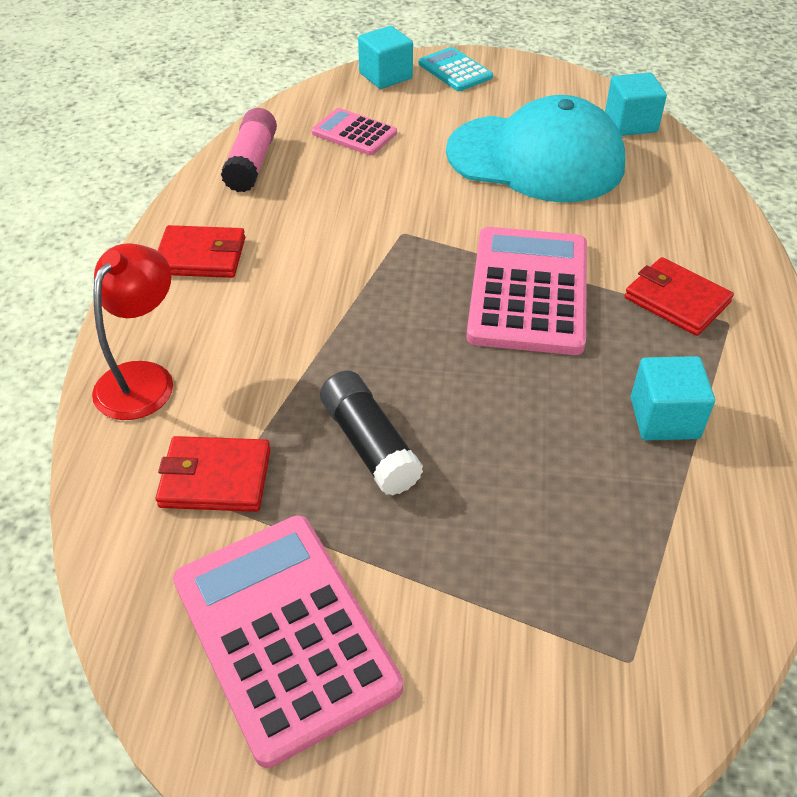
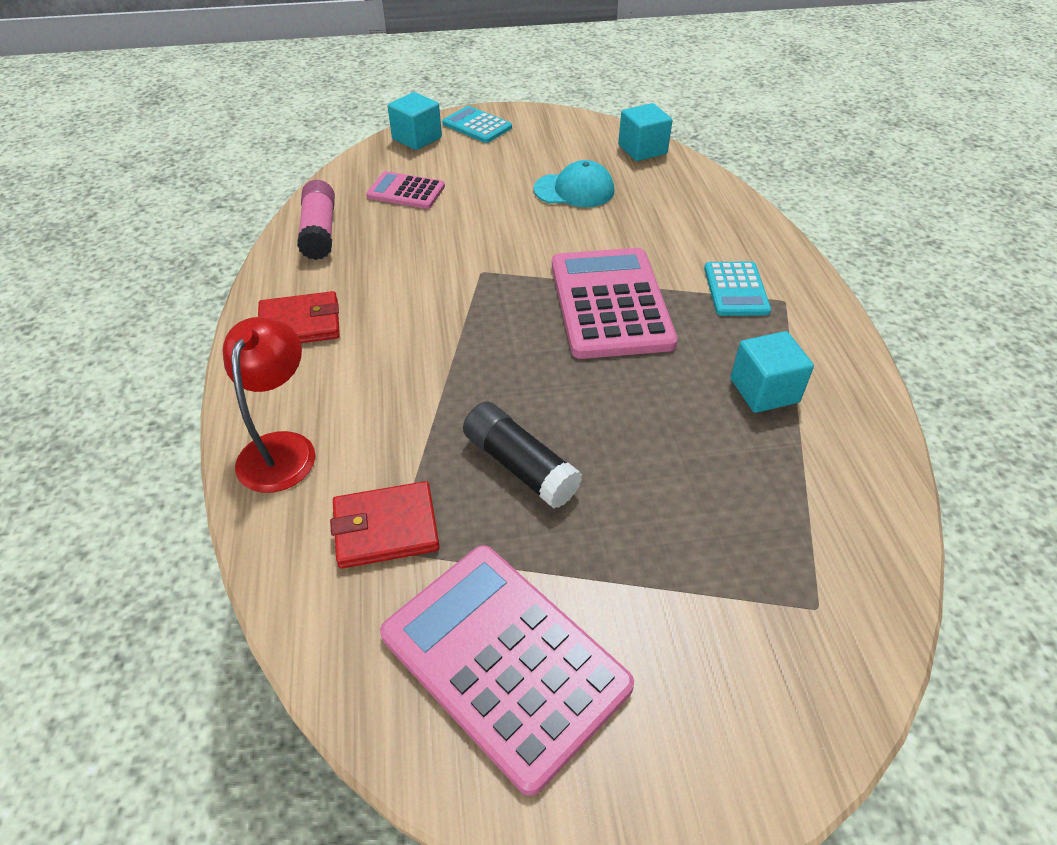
camera: 15 degrees left, 0 degrees up
(535, 158) = (574, 190): turquoise cap -> turquoise cap, size x0.51
(676, 300) = (736, 290): red wallet -> turquoise calculator

